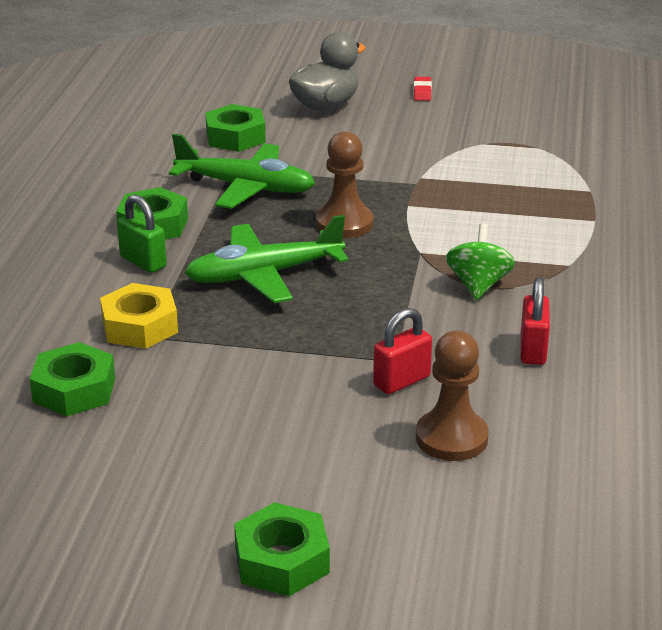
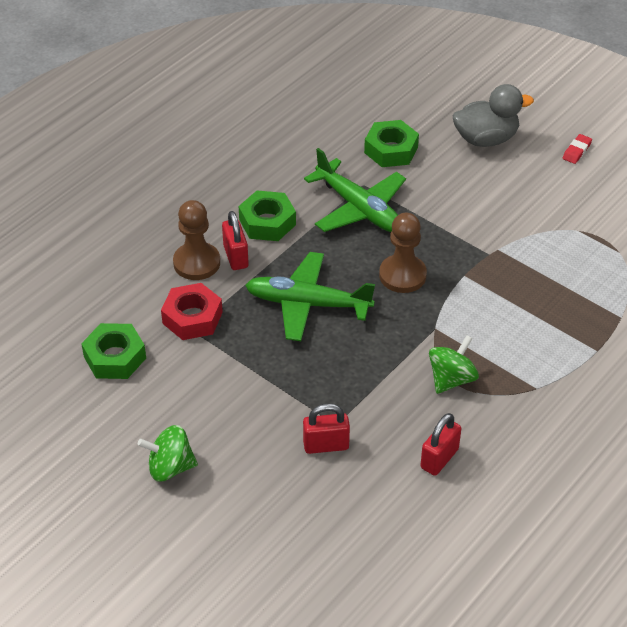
camera: 30 degrees right, 15 degrees up
(140, 326) = (192, 318): yellow nut -> red nut
(143, 262) = (236, 257): green padlock -> red padlock
(239, 464) = (170, 467): none -> green spinning top
(282, 561) = (140, 557): green nut -> none
(451, 438) = (319, 510): brown pawn -> brown pawn (196, 263)

